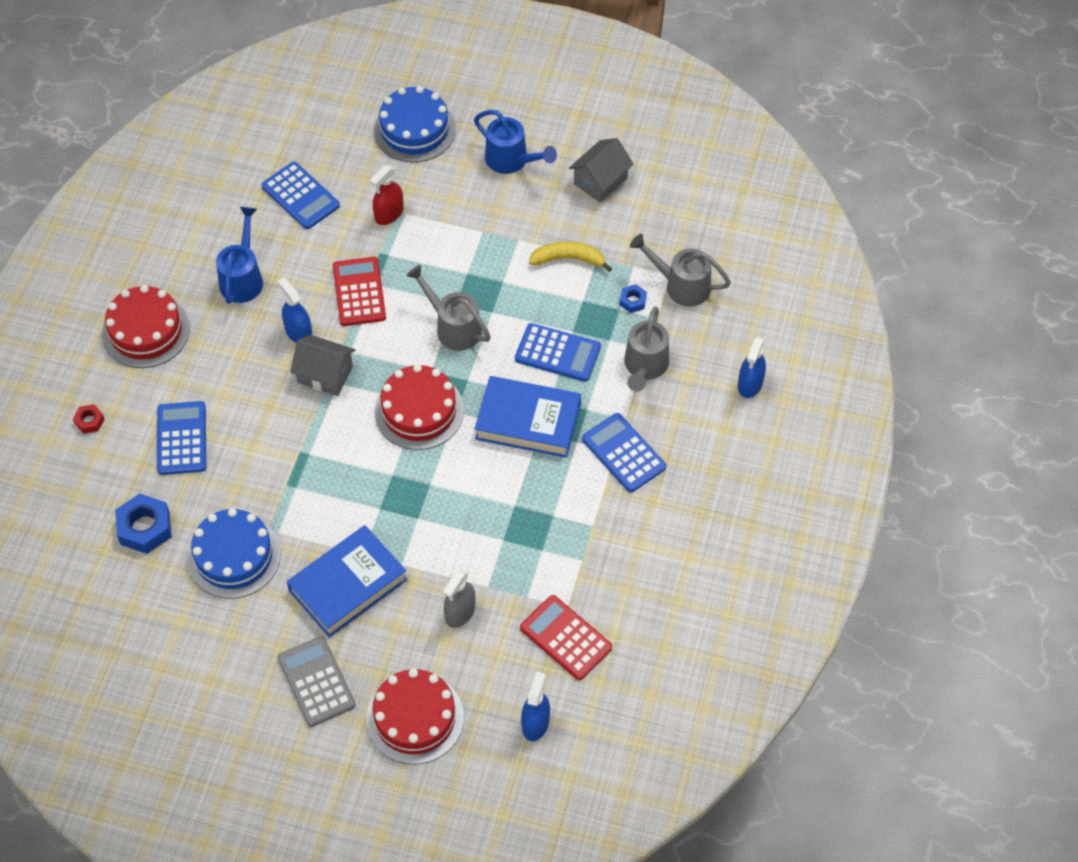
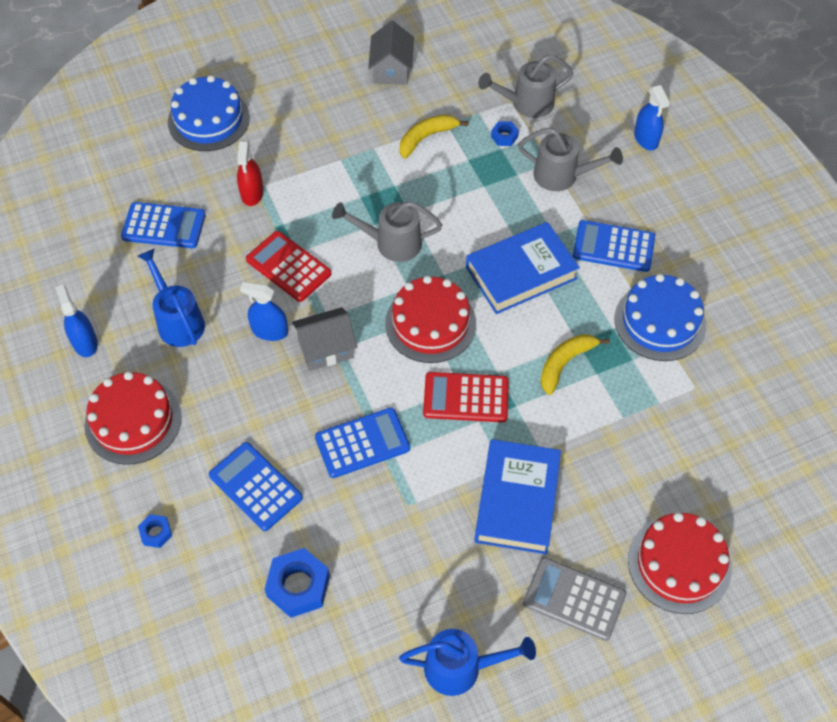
camera: 40 degrees left, 0 degrees up
(89, 421) = (156, 533): red nut -> blue nut
(234, 556) = (400, 550): blue cake -> blue cake (660, 322)
(460, 612) = (624, 453): grey spray bottle -> none
(487, 514) = (565, 363): none -> yellow banana
(511, 161) = (309, 96): blue watering can -> blue watering can (461, 668)
(535, 723) = (768, 493): blue spray bottle -> blue spray bottle (85, 342)
(557, 353) = (490, 209): blue calculator -> blue calculator (362, 443)
(565, 638) = (719, 411): red calculator -> red calculator (466, 398)
(645, 367) = (562, 176): grey watering can -> grey watering can turned 45 degrees counterclockwise

